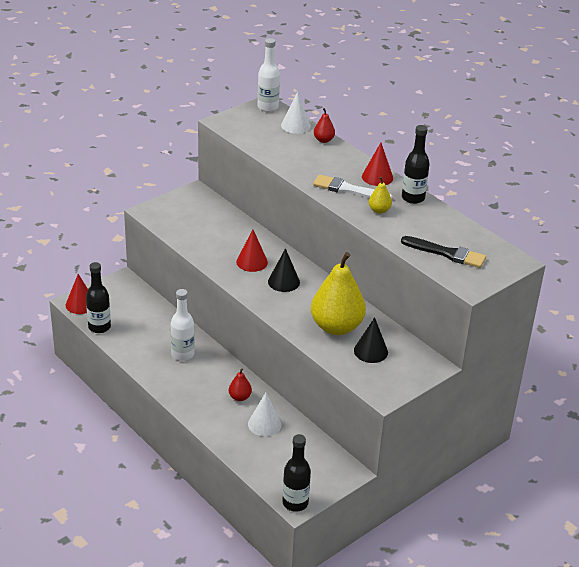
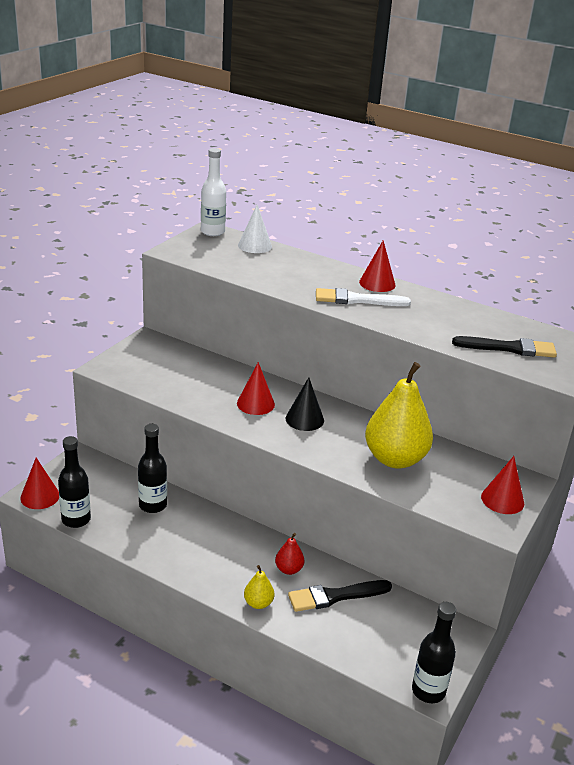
camera: 20 degrees left, 5 degrees down
(182, 354) = (194, 531): white bottle -> none
(264, 424) = (335, 596): white cone -> black brush
(323, 140) = (294, 255): red pear -> none
(371, 351) = (450, 479): black cone -> none
(379, 210) = (405, 315): yellow pear -> yellow pear (258, 603)
(402, 375) = (502, 500): none -> red cone
(413, 198) = (429, 298): black bottle -> black bottle (153, 505)

